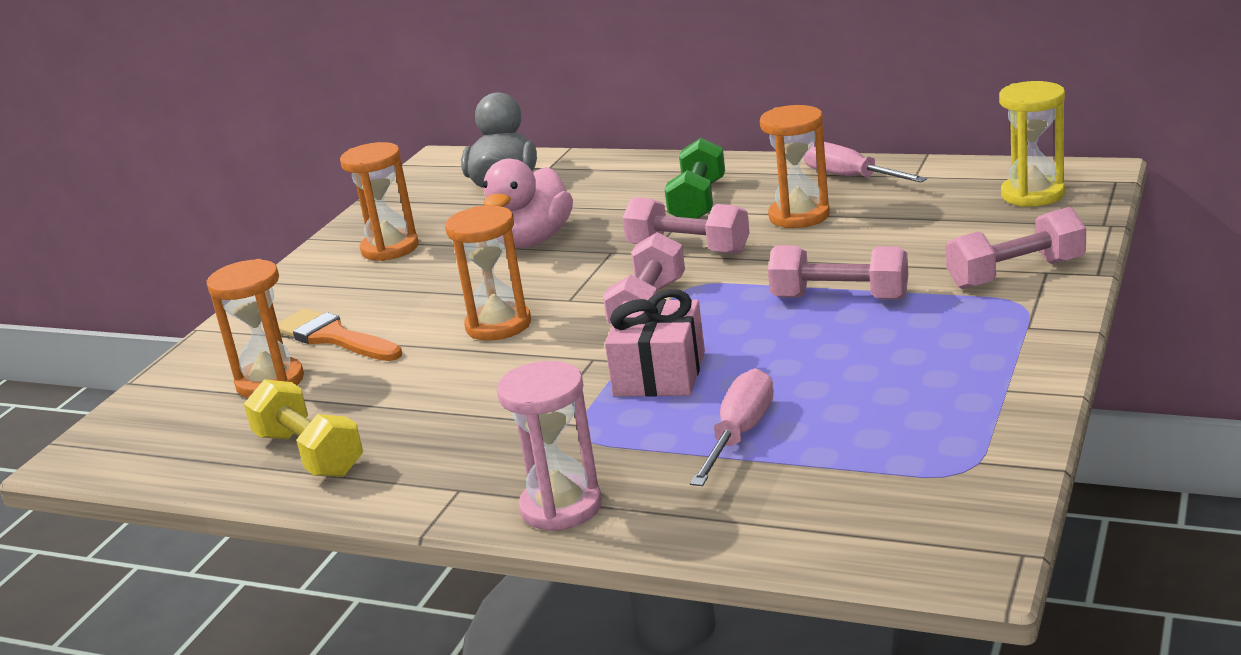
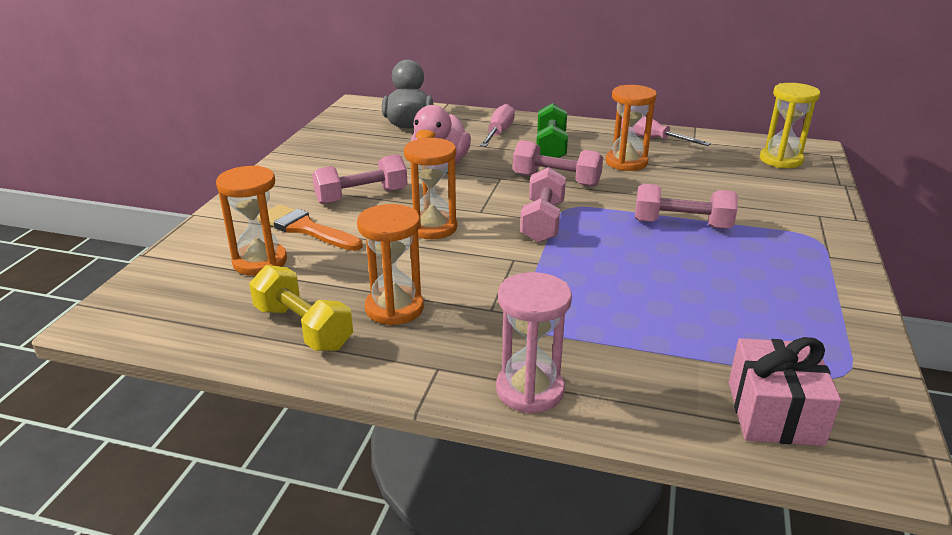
camera: 10 degrees left, 5 degrees up
(390, 248) = (335, 163): orange hourglass -> orange hourglass (394, 308)
(659, 374) = (570, 275): pink gift -> pink gift (774, 413)
(740, 433) = (653, 330): pink screwdriver -> pink screwdriver (499, 132)
(1016, 274) = (799, 215): pink dumbbell -> pink dumbbell (361, 196)

